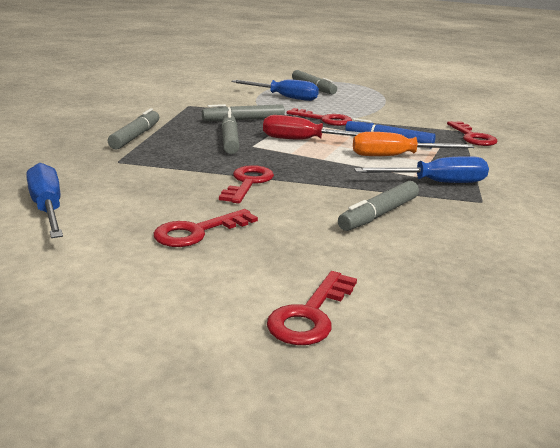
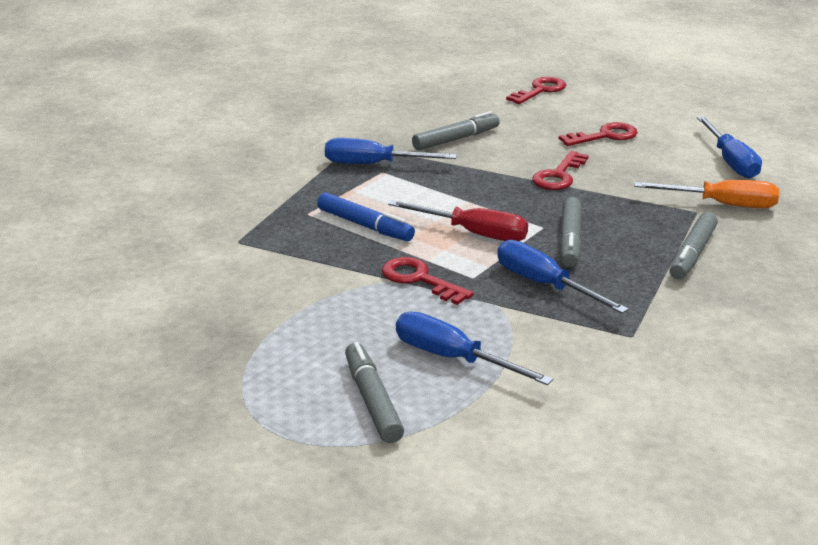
camera: 165 degrees left, 5 degrees up
(243, 120) = (544, 285): grey marker -> blue screwdriver
(396, 156) = (380, 200): orange screwdriver -> orange screwdriver (722, 204)
(472, 137) = (242, 228): red key -> none

